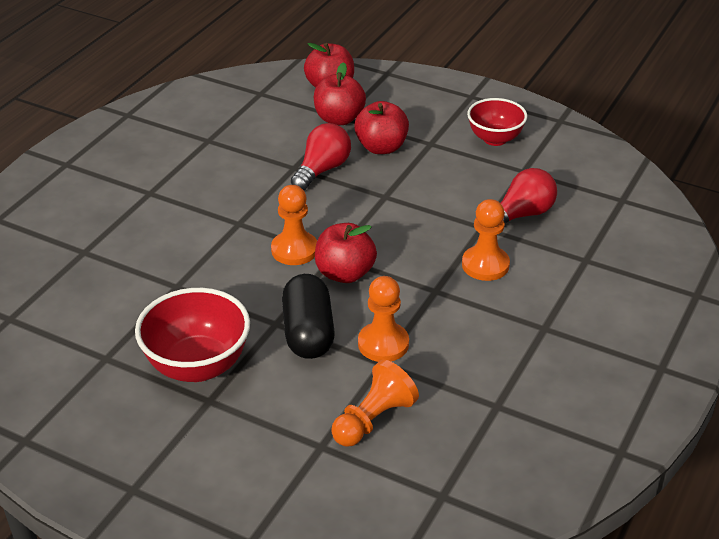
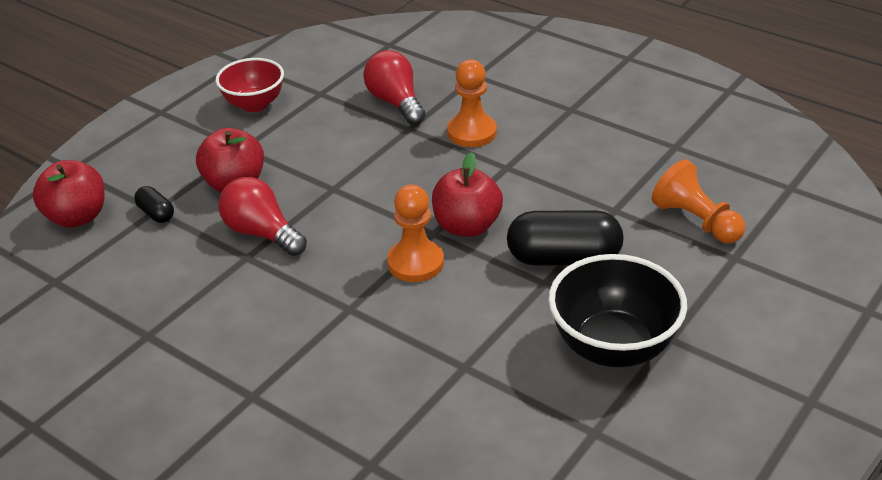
camera: 80 degrees left, 0 degrees up
(197, 366) = (613, 347): red bowl -> black bowl
(339, 119) = (156, 213): red apple -> black capsule
(383, 344) = (586, 207): orange pawn -> none

